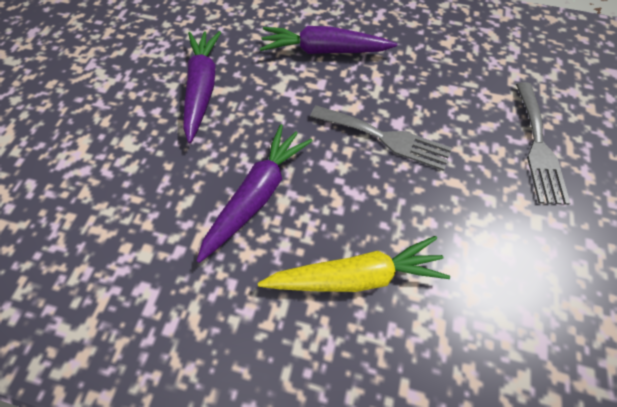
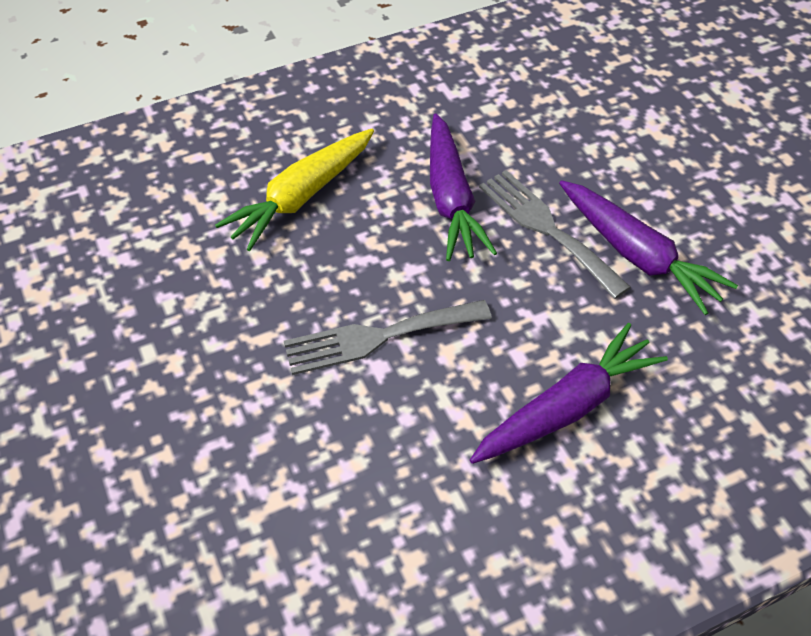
camera: 140 degrees right, 10 degrees down
(538, 146) = (183, 452): grey fork -> grey fork (547, 228)

